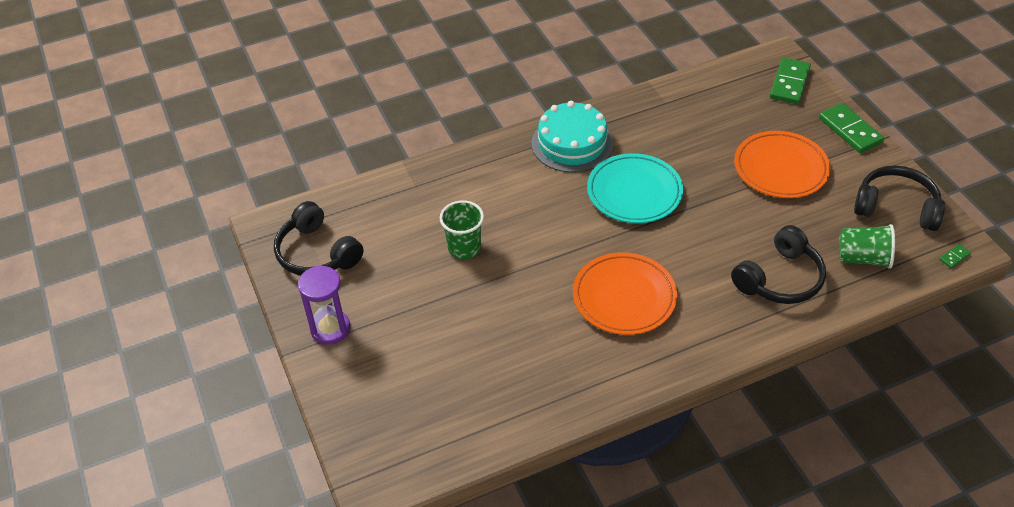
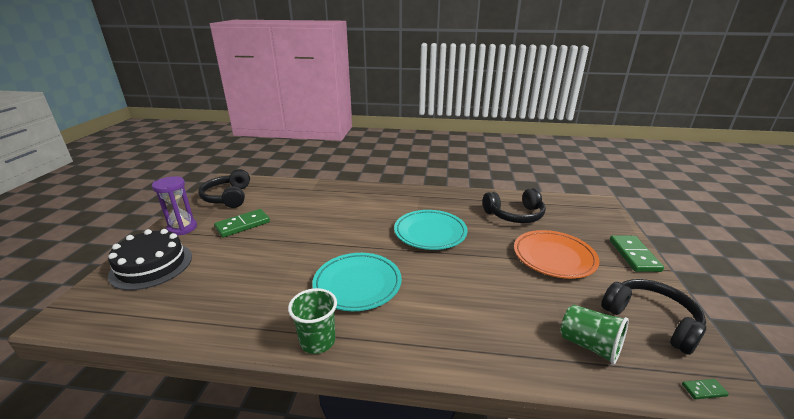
camera: 30 degrees right, 20 degrees down
(373, 391) = (151, 265): none -> black cake
(464, 248) = (298, 221): green cup -> green cup (317, 341)
(572, 143) = (417, 199): turquoise cake -> none
(624, 297) = (357, 284): orange plate -> turquoise plate
(780, 279) = (493, 326): black headphones -> black headphones (514, 215)
(789, 83) = (598, 217): green domino -> green domino (243, 225)

